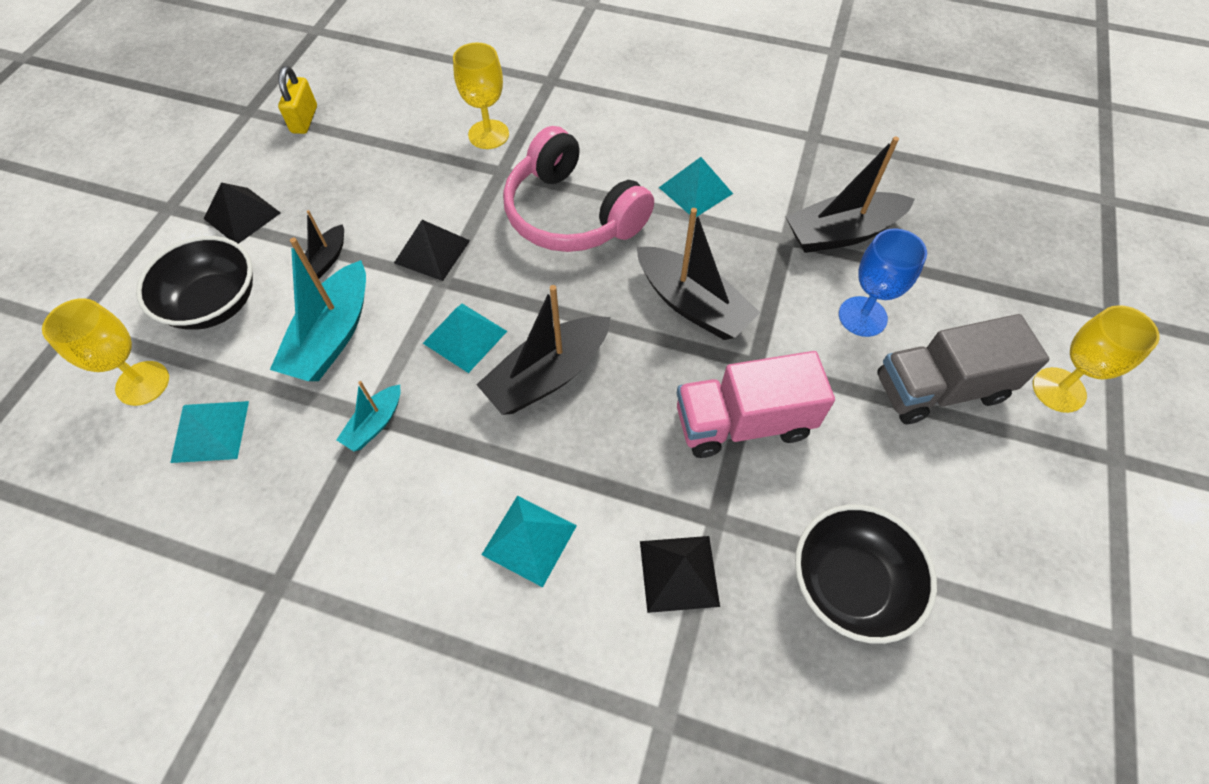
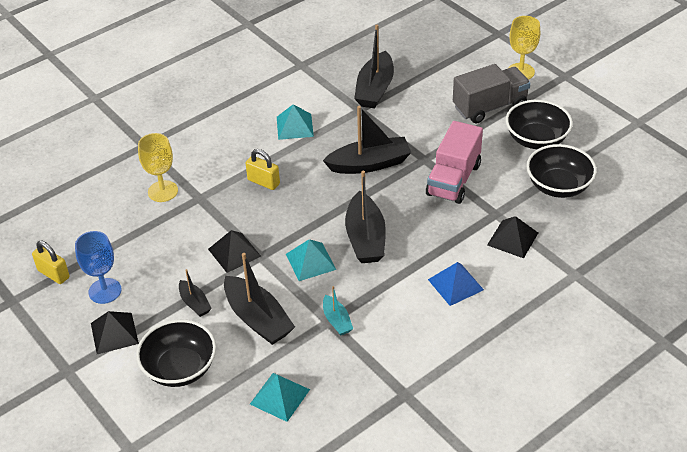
camera: 55 degrees left, 15 degrees down
(143, 383) = (214, 421): yellow goblet -> none
(332, 336) = (258, 319): turquoise boat -> black boat
(529, 540) = (455, 284): turquoise pyramid -> blue pyramid
(572, 214) = (263, 182): pink headphones -> yellow padlock
(862, 316) = (430, 109): blue goblet -> blue goblet (105, 291)
(927, 493) = (536, 139): none -> black bowl
(939, 389) = (490, 107): grey truck -> grey truck turned 135 degrees counterclockwise

